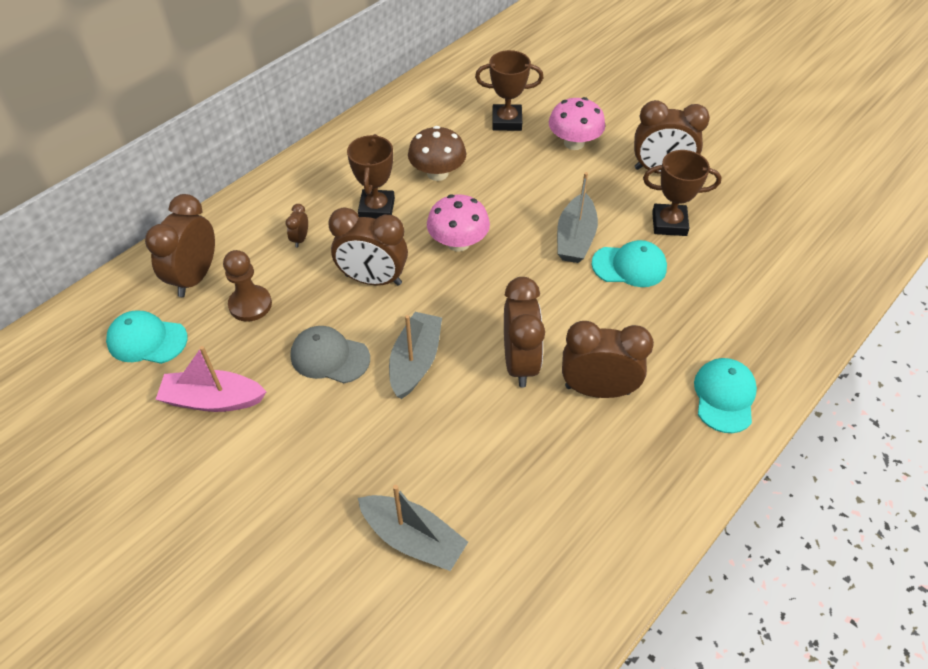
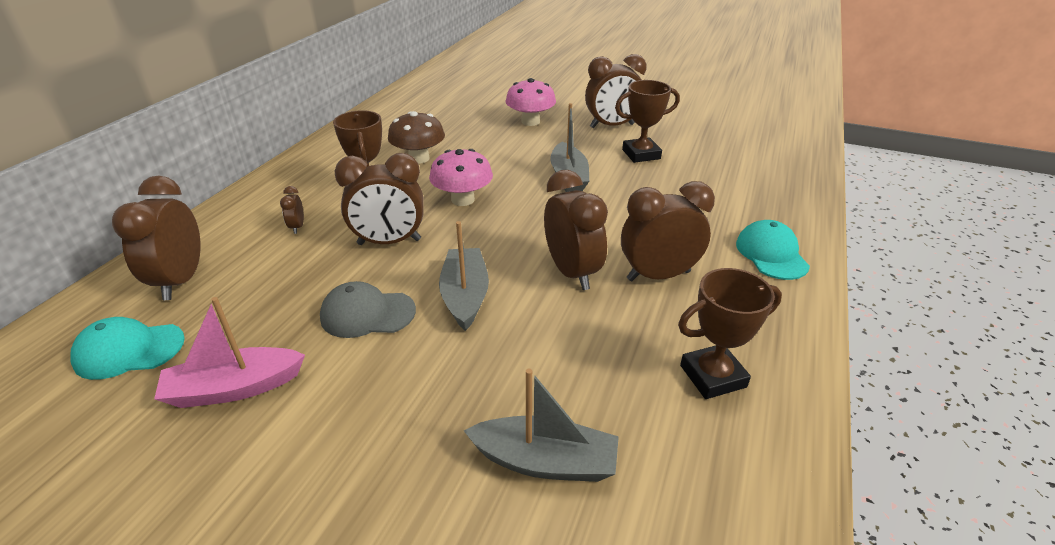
camera: 20 degrees left, 15 degrees down
(250, 305) = (256, 290): brown pawn -> none
(506, 121) = (465, 118): brown trophy -> brown trophy (713, 376)
(629, 266) = (627, 186): turquoise cap -> none

